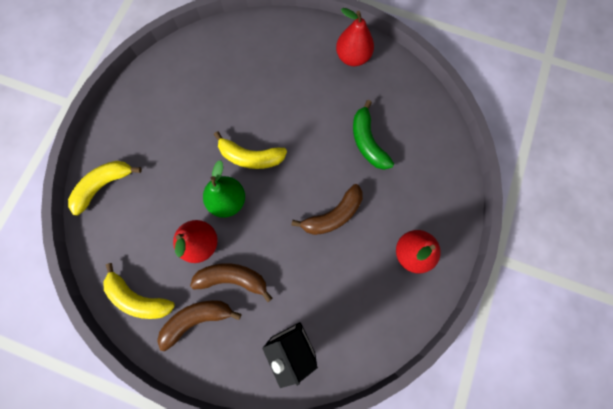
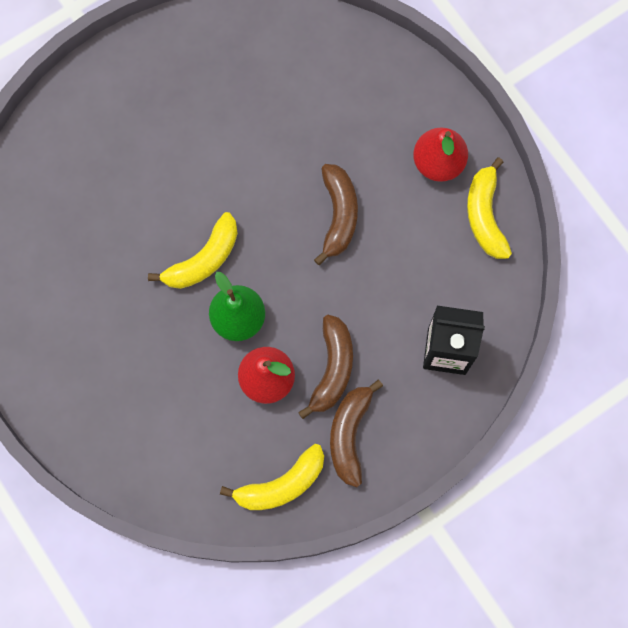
camera: 55 degrees left, 0 degrees up
(104, 186) = (115, 449): yellow banana -> yellow banana (485, 215)
(233, 279) = (332, 369): brown banana -> brown banana turned 150 degrees clockwise
(353, 57) = (163, 61): red pear -> none
(367, 142) = (281, 119): green banana -> none

